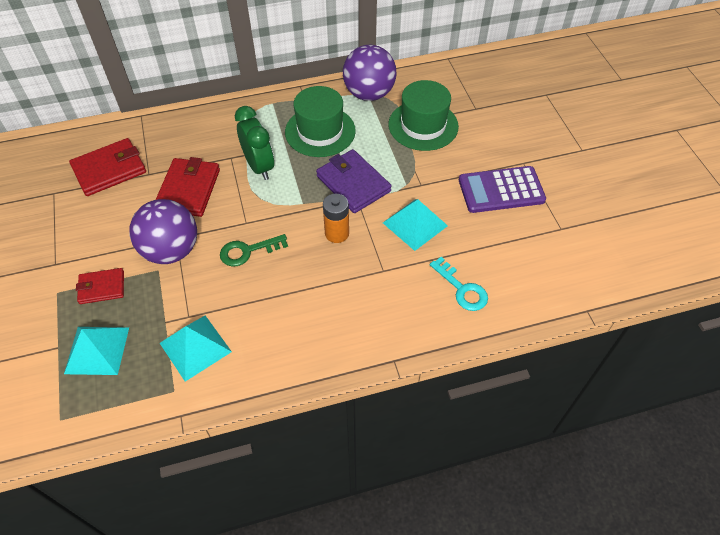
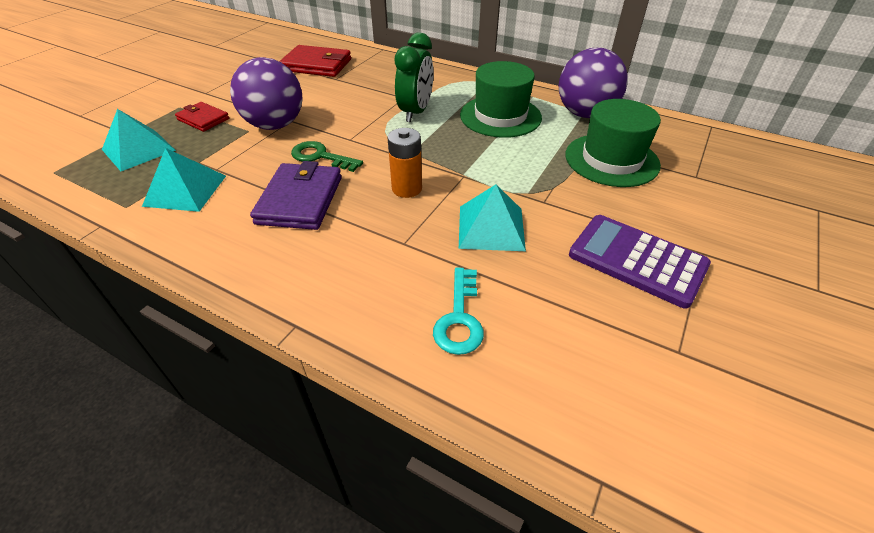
camera: 45 degrees right, 10 degrees down
(188, 190) = (344, 99): red wallet -> none
(353, 184) = (476, 164): purple wallet -> purple wallet (300, 200)

